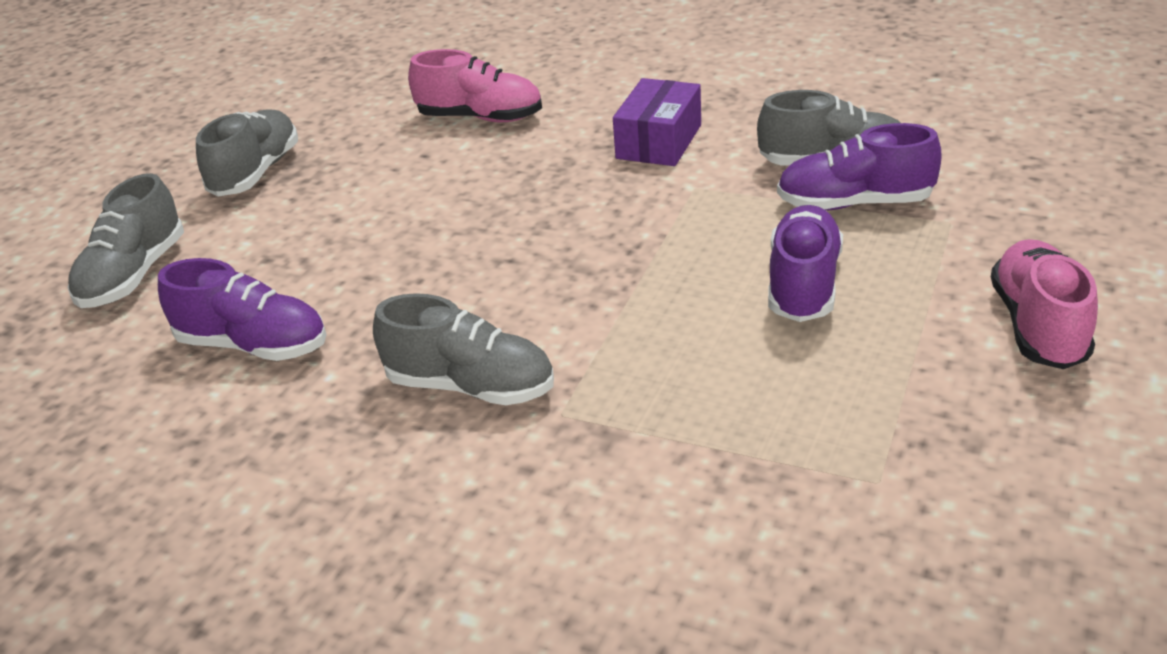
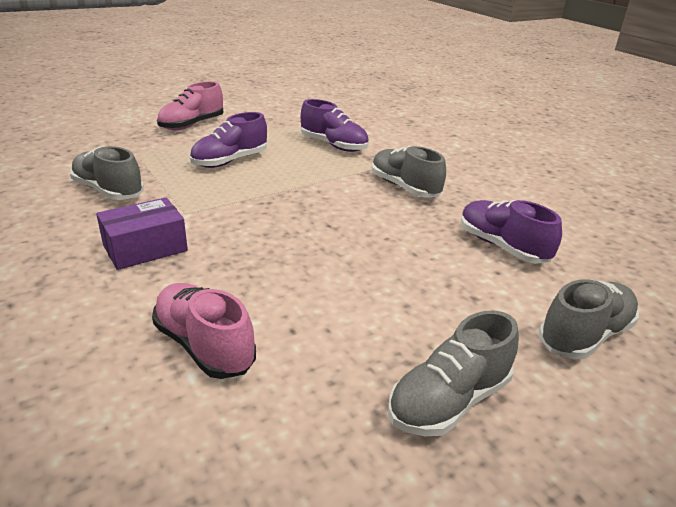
camera: 150 degrees left, 5 degrees down
(854, 203) = (146, 173): purple shoe -> purple shoe (333, 145)

